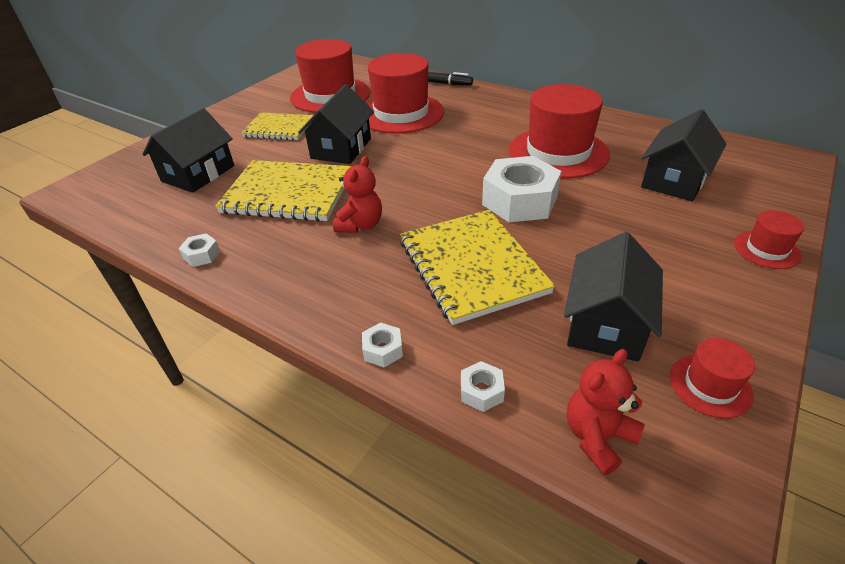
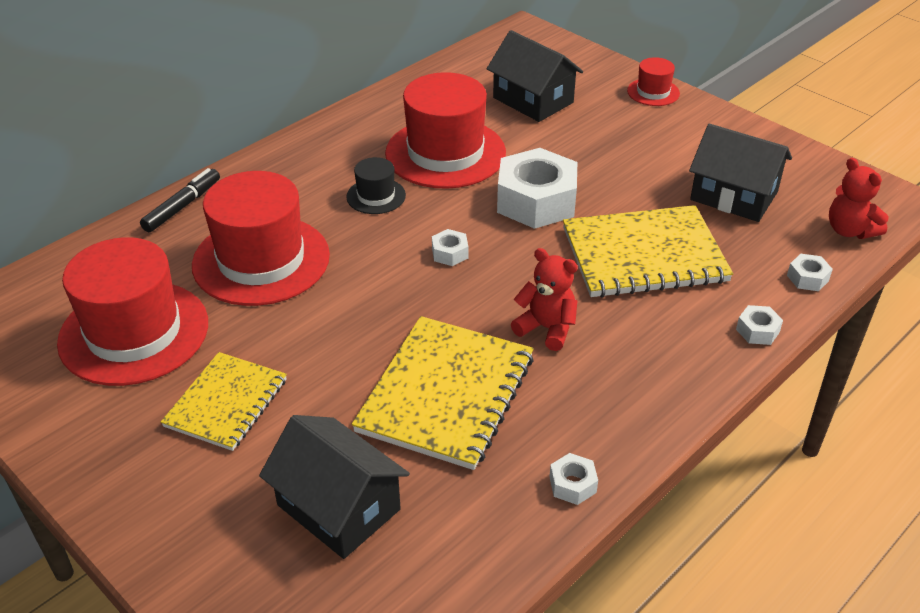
camera: 80 degrees left, 0 degrees up
(341, 148) = (339, 332): black house -> none
(434, 173) = (450, 253): none -> white nut
(486, 136) = (376, 196): none -> black hat
(710, 385) = (801, 168): red hat -> none

